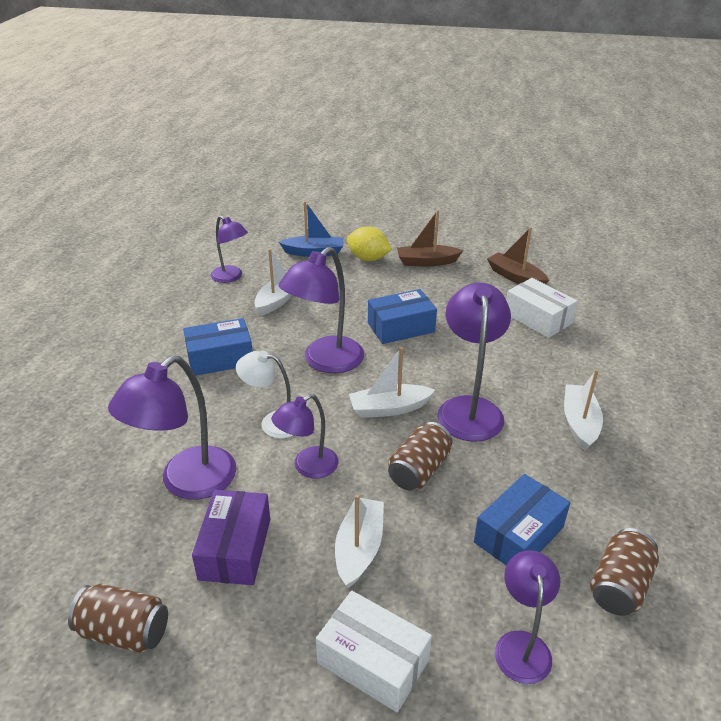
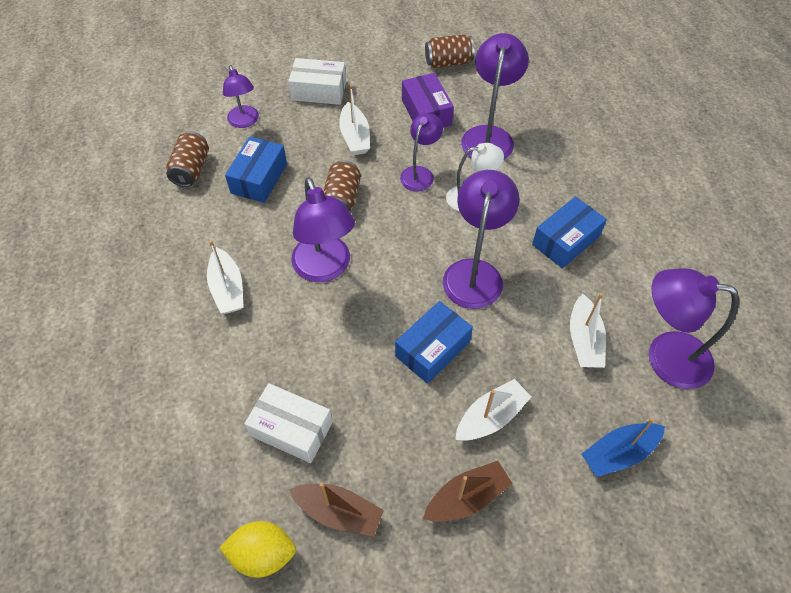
camera: 155 degrees right, 20 degrees up
(231, 277) = (665, 356): purple lamp -> purple lamp, size x1.62
(368, 259) = (544, 470): yellow lemon -> yellow lemon (263, 554)
(389, 408) = (390, 244): white boat -> white boat (490, 417)

